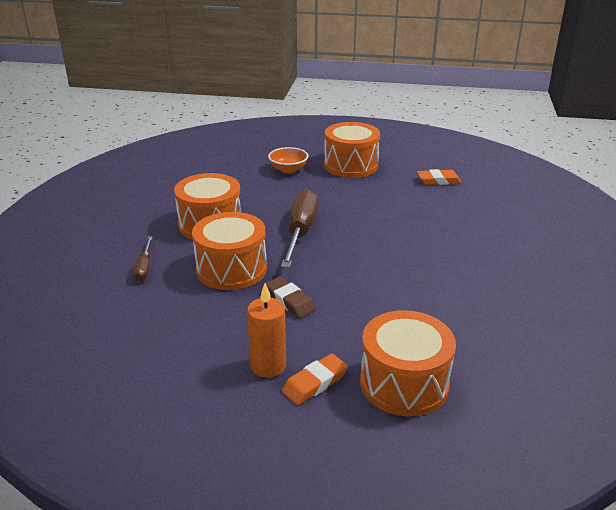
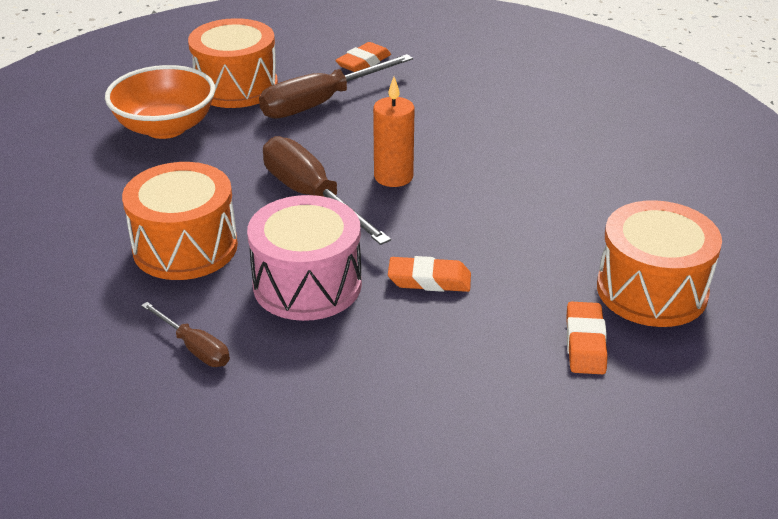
camera: 45 degrees left, 5 degrees up
(231, 269) = (307, 284): orange drum -> pink drum
(268, 366) = (519, 357): orange candle -> orange candle (393, 177)
(288, 169) = (165, 127): orange bowl -> orange bowl, size x1.65
(289, 301) = (429, 280): brown eraser -> orange eraser
(380, 191) = (321, 103): none -> brown screwdriver

